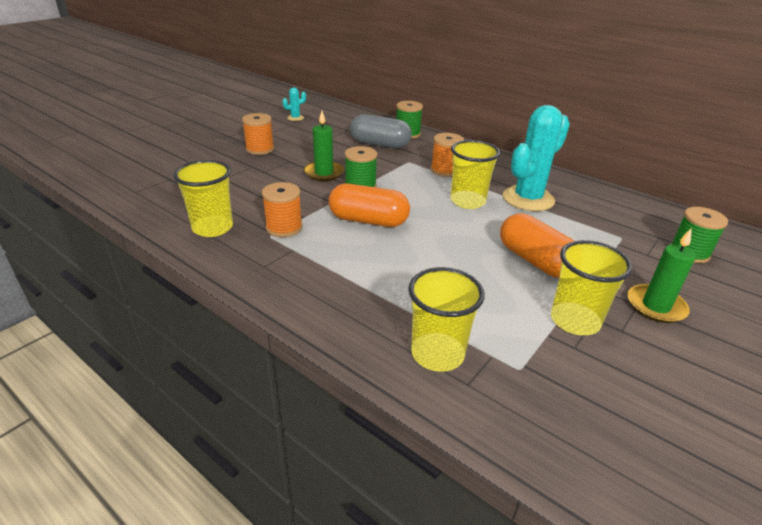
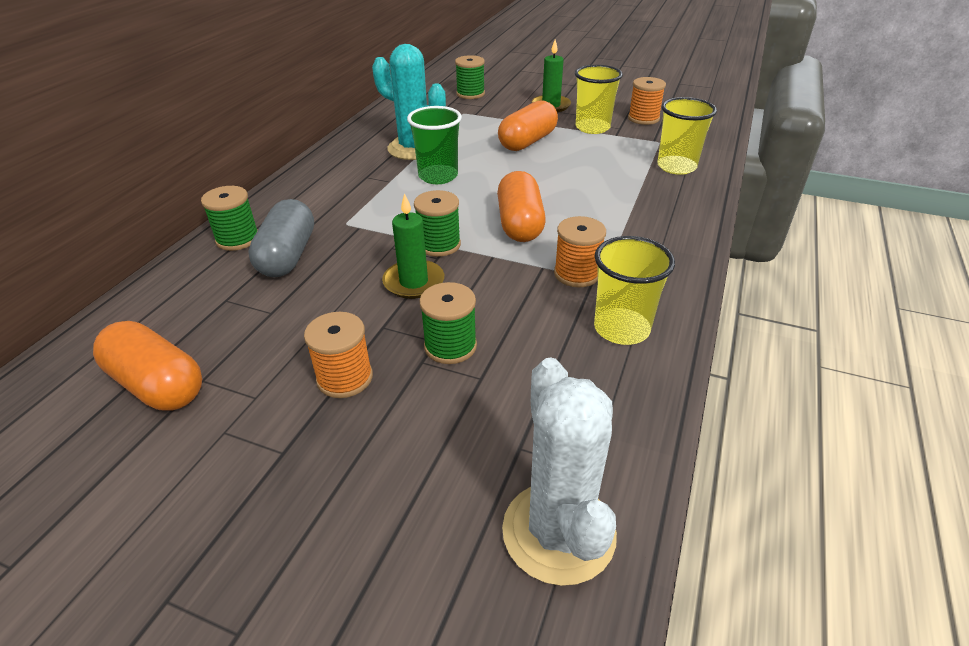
camera: 105 degrees left, 5 degrees up
(119, 177) = (558, 532): none -> white cactus
(255, 174) = (450, 346): none -> green spool
(295, 118) = (157, 385): turquoise cactus -> orange capsule
(445, 170) = (363, 196): orange spool -> orange spool (643, 118)
(467, 201) = (438, 176): yellow cup -> green cup

